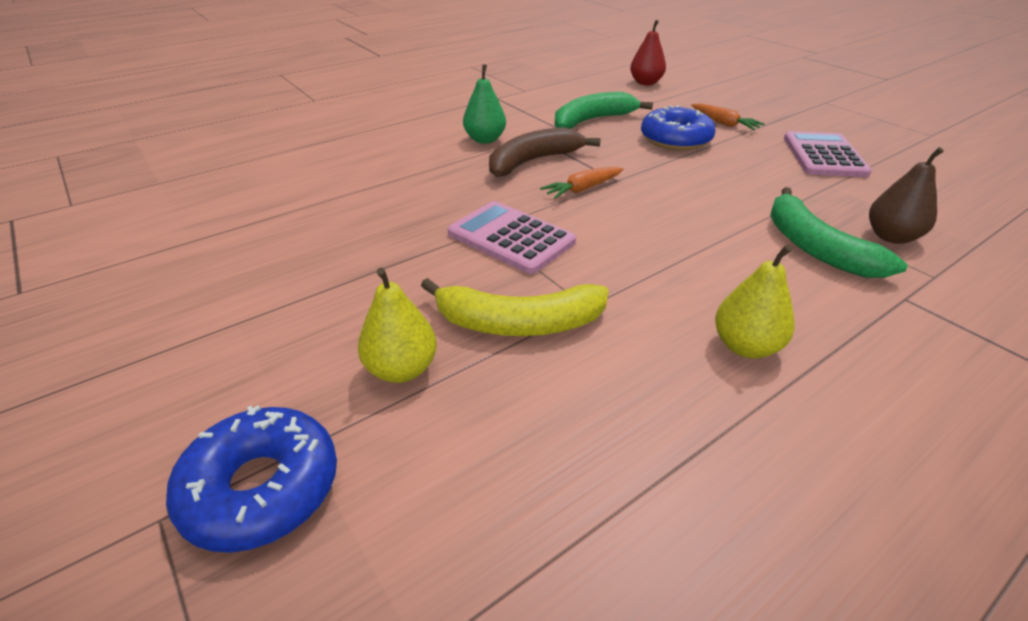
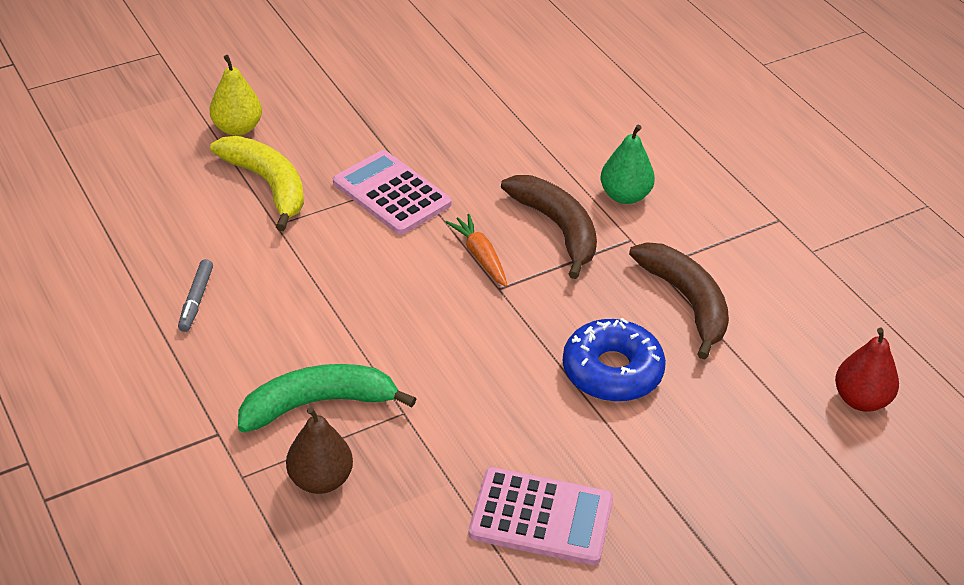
camera: 95 degrees right, 5 degrees up
(261, 488) = (163, 81): blue donut -> none
(511, 238) = (391, 193): pink calculator -> pink calculator turned 90 degrees counterclockwise
(519, 323) = (267, 185): yellow banana -> yellow banana turned 135 degrees clockwise
(592, 120) = (686, 301): green banana -> brown banana
(724, 123) = (670, 444): orange carrot -> none
(745, 346) = (196, 300): yellow pear -> grey marker

